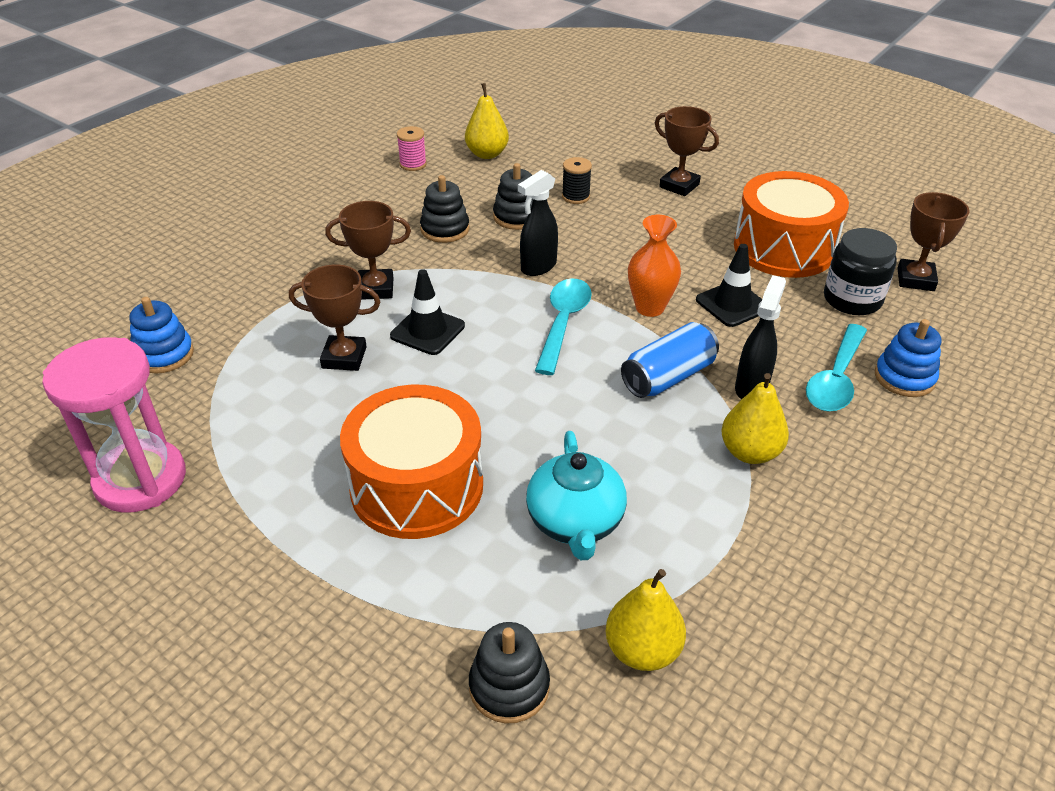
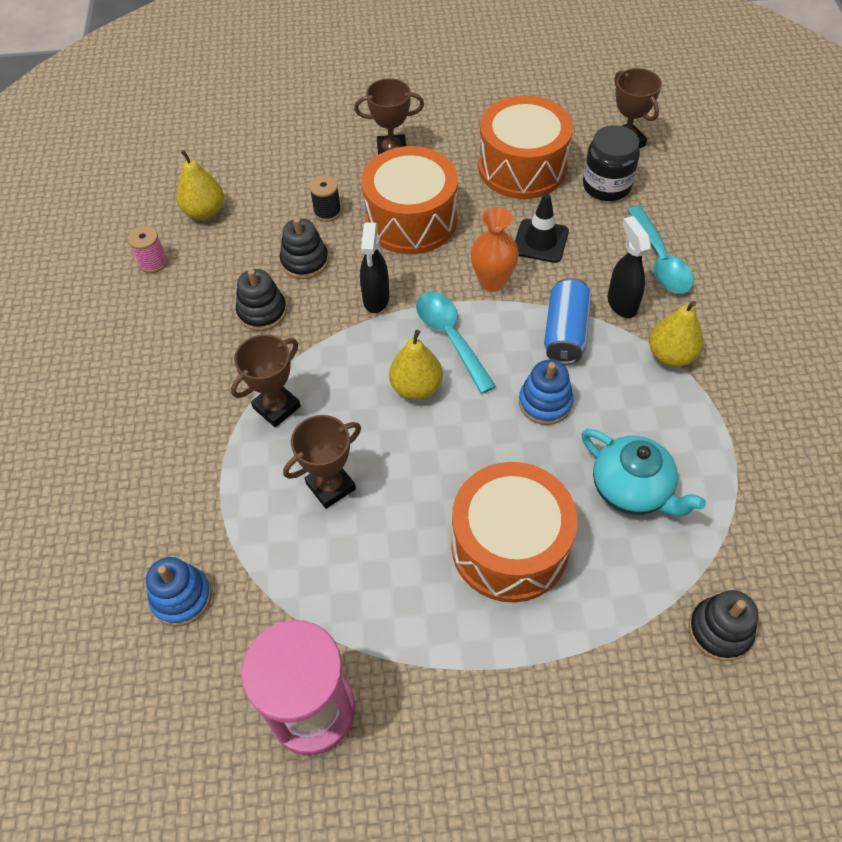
camera: 40 degrees left, 15 degrees up
(427, 331) = (363, 416): black traffic cone -> none
(636, 234) = (411, 220): none -> orange drum
(642, 650) = (758, 542): yellow pear -> yellow pear (416, 387)
(904, 377) = (694, 231): blue stacking toy -> blue stacking toy (545, 403)

